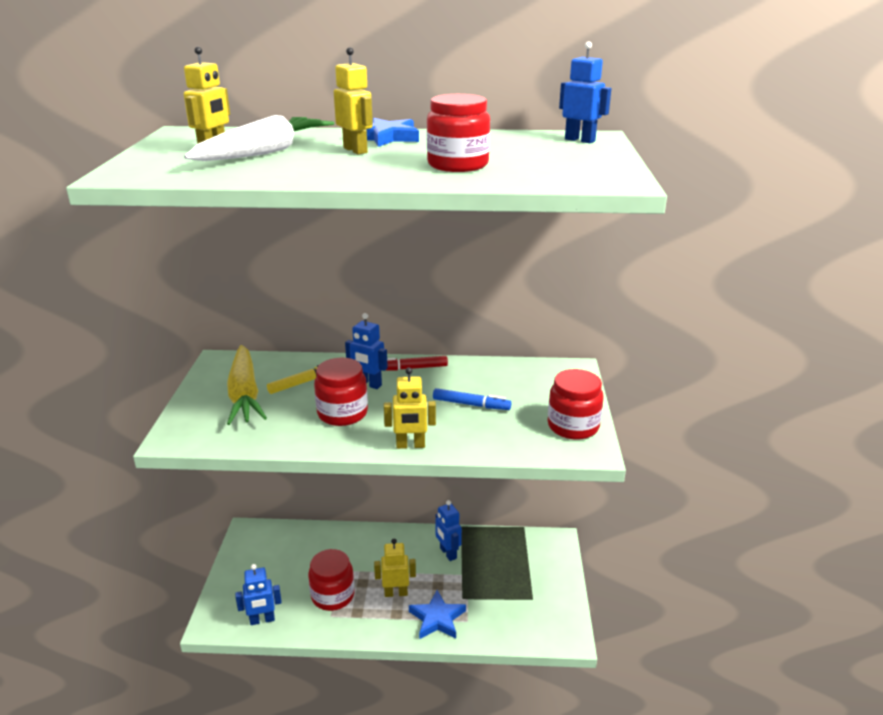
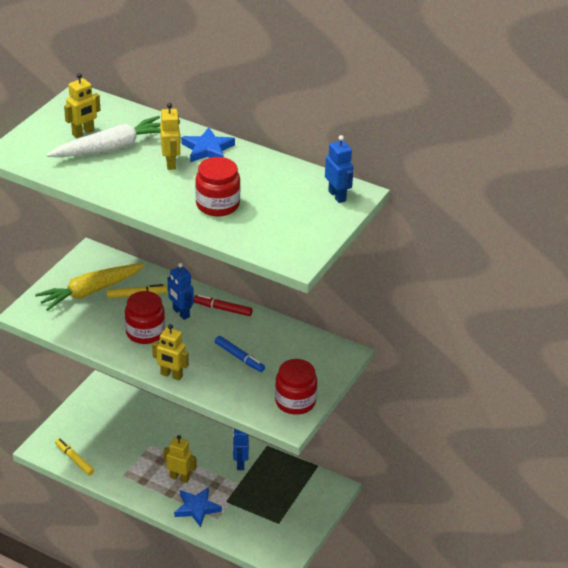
camera: 25 degrees right, 10 degrees up
(244, 394) = (90, 292): yellow carrot -> yellow carrot turned 45 degrees clockwise
(262, 620) = (74, 459): blue robot -> yellow marker
(333, 595) = (133, 461): red jar -> none

